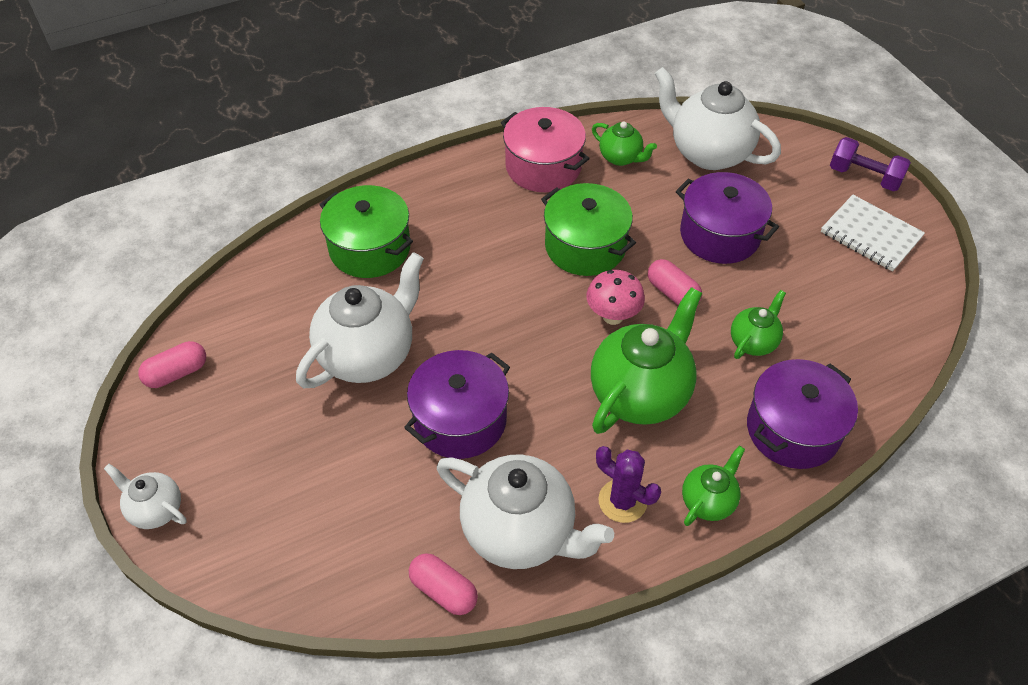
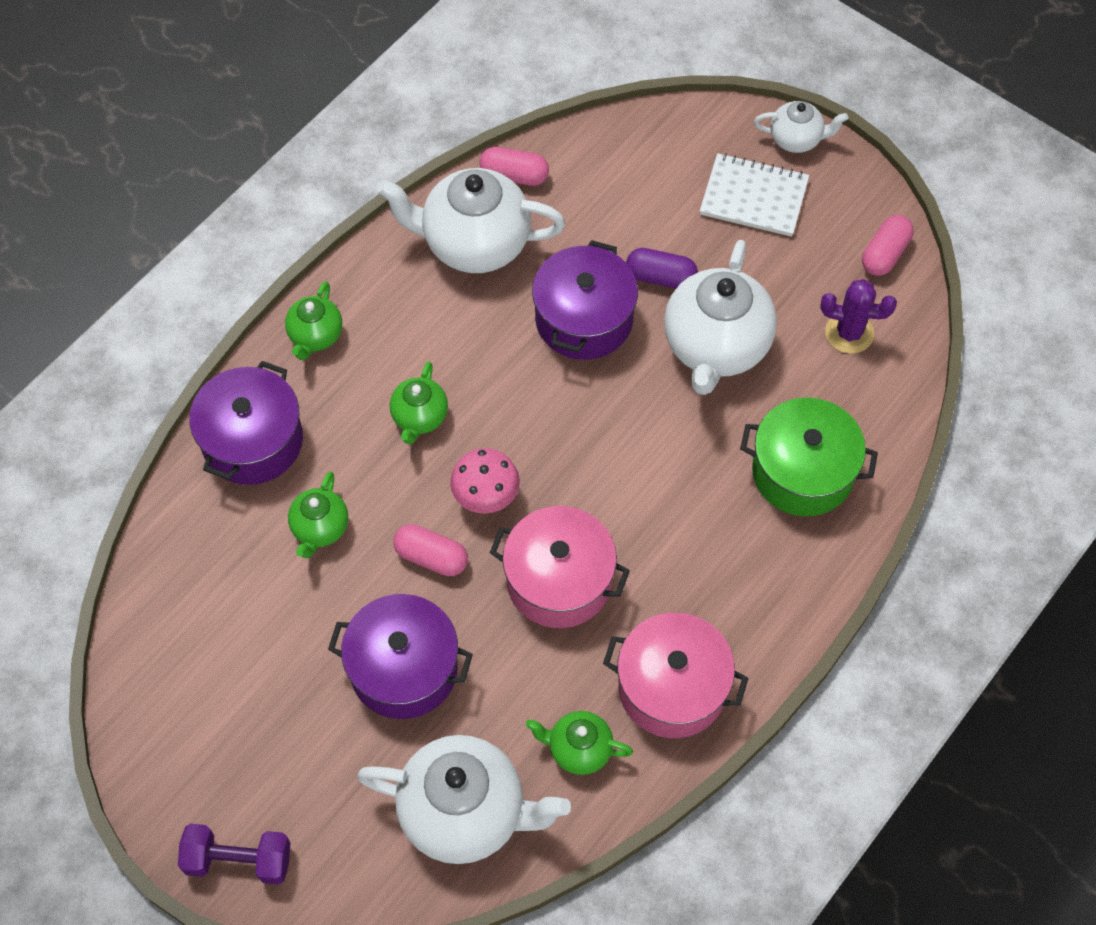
camera: 155 degrees right, 10 degrees up
(372, 429) = (660, 277): none -> purple capsule
(585, 246) = (559, 580): green pot -> pink pot
(622, 501) = (395, 305): purple cactus -> purple cactus (849, 333)
(640, 394) = (419, 417): green teapot -> green teapot, size x0.51
(870, 235) = (213, 751): white notebook -> white notebook (754, 197)

